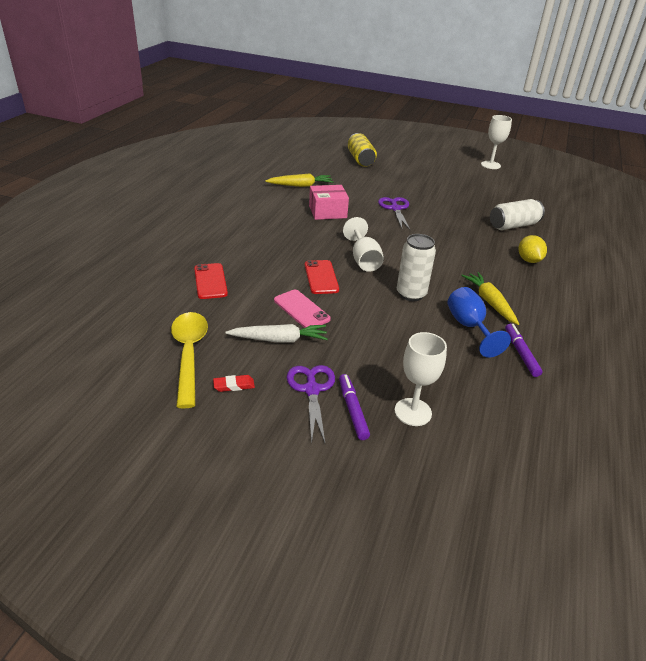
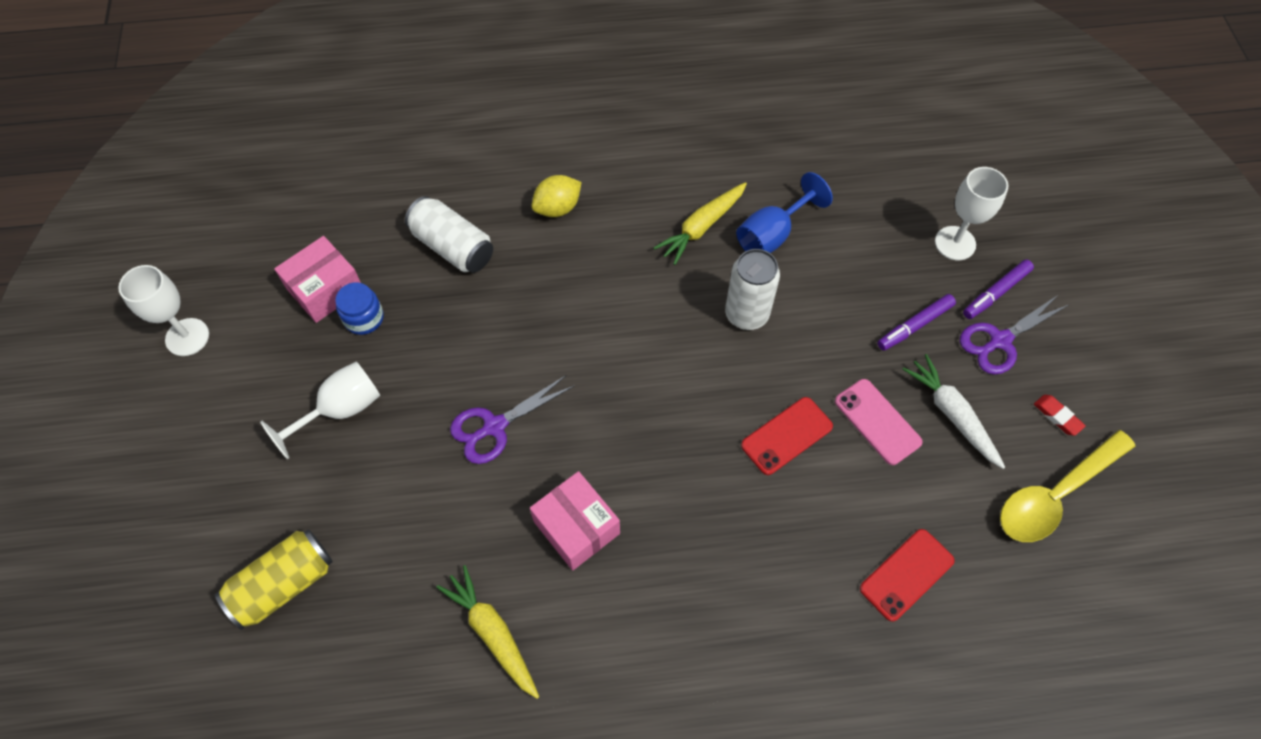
camera: 115 degrees left, 25 degrees up
(301, 310) = (877, 421): pink phone -> pink phone turned 60 degrees counterclockwise
(363, 260) = (700, 403): white goblet -> white goblet (340, 410)
(479, 197) = (364, 318): none -> blue jar
(501, 193) = (325, 289): none -> pink box
(521, 353) = (785, 177): purple marker -> purple marker (914, 326)

